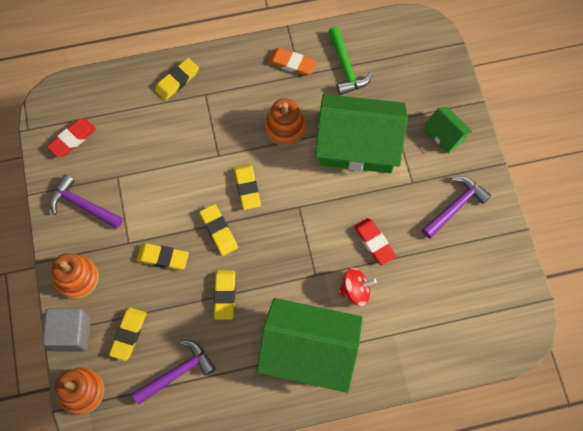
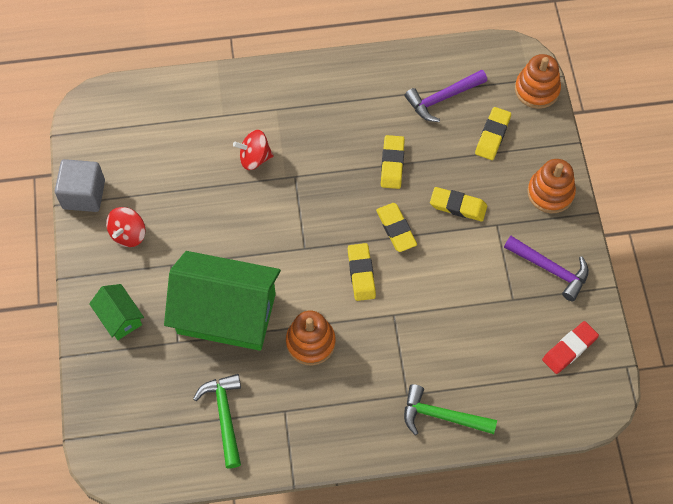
camera: 175 degrees left, 5 degrees down
(71, 333) = (551, 141): grey cube -> grey cube (84, 194)
(177, 81) = (442, 416): yellow eraser -> green hammer
(291, 64) = (293, 428): orange eraser -> none
(309, 351) = (310, 107): green house -> none
(374, 242) = (226, 203): red eraser -> none
(455, 207) = (128, 234): purple hammer -> red spinning top

